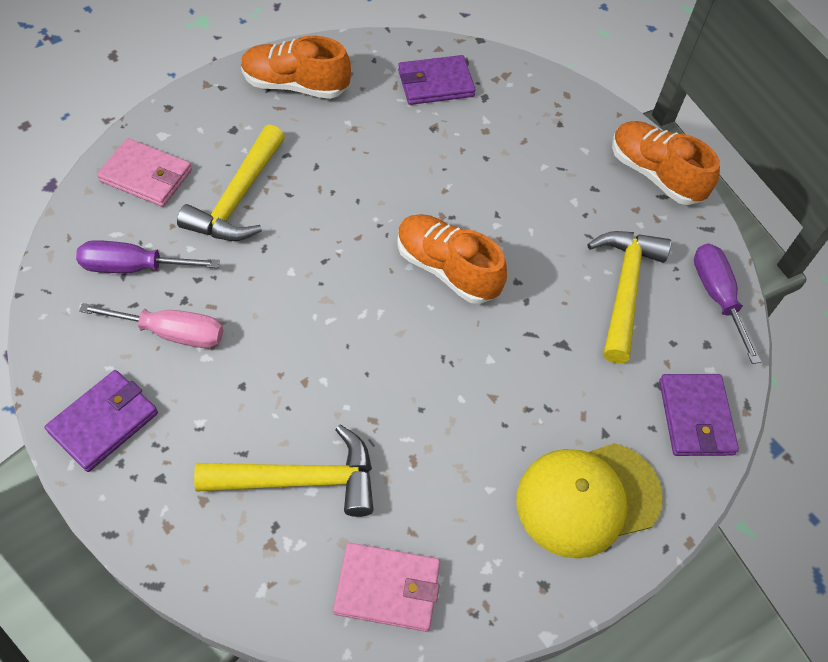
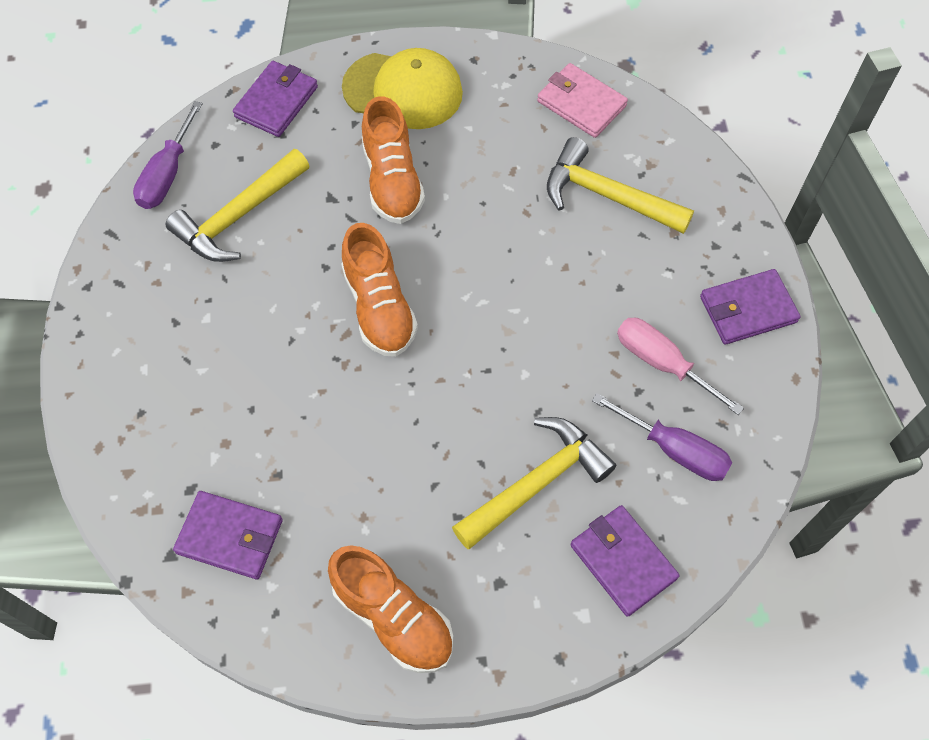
camera: 145 degrees left, 5 degrees up
(146, 176) = (623, 561): pink wallet -> purple wallet
(655, 174) = (103, 307): orange shoe -> orange shoe (392, 180)

